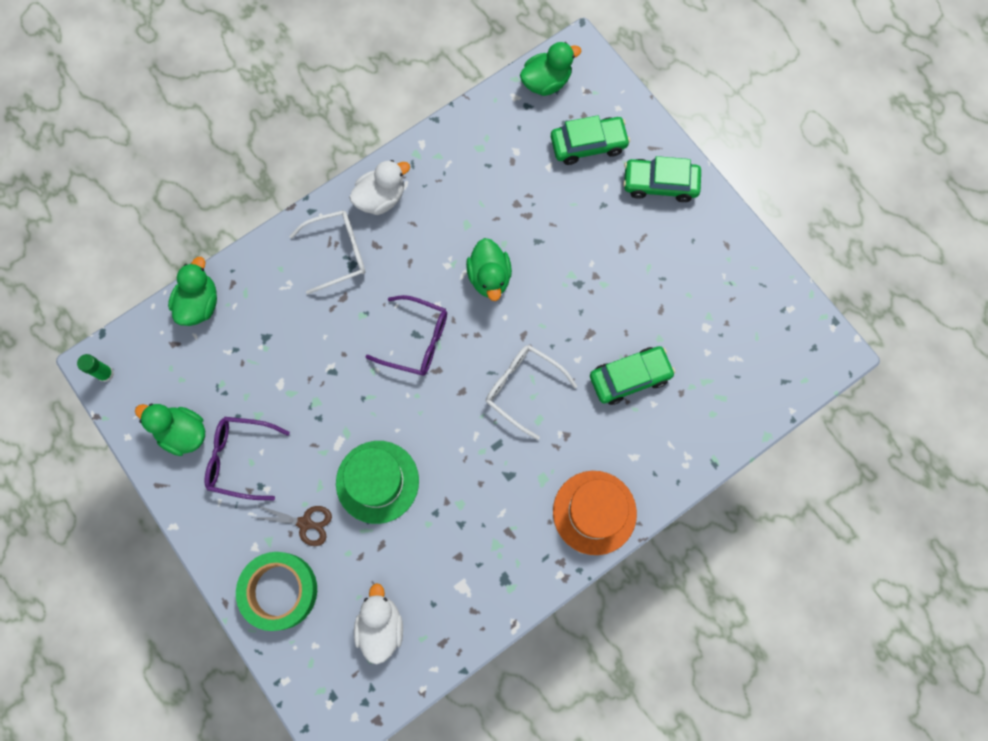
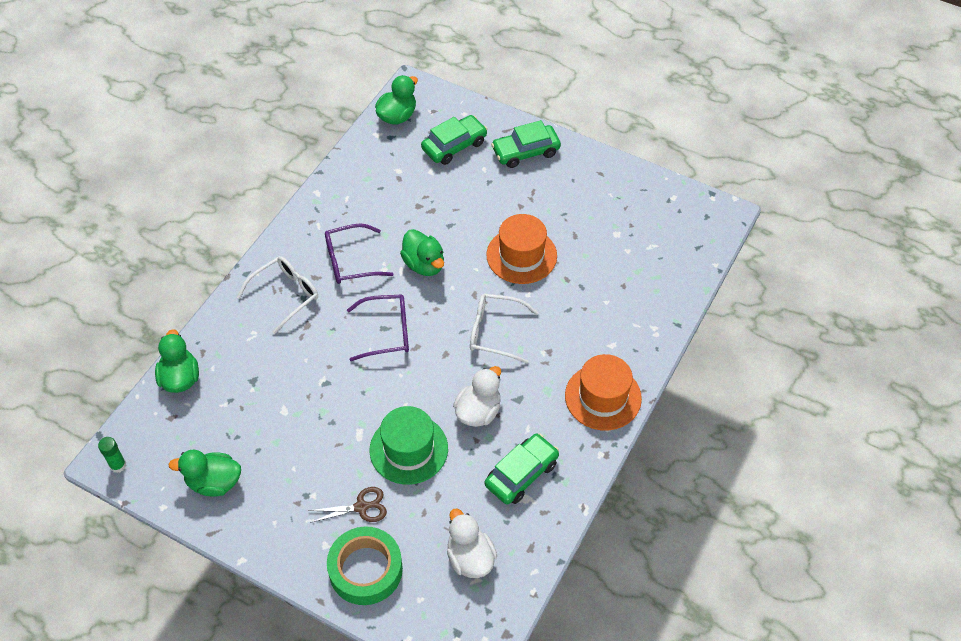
camera: 25 degrees left, 20 degrees down
(240, 459) = (277, 481): purple glasses -> purple glasses (350, 261)
(381, 198) = (302, 242): white duck -> white duck (478, 411)
(593, 310) = (521, 255): none -> orange hat
(630, 377) = (577, 291): green car -> green car (521, 474)

